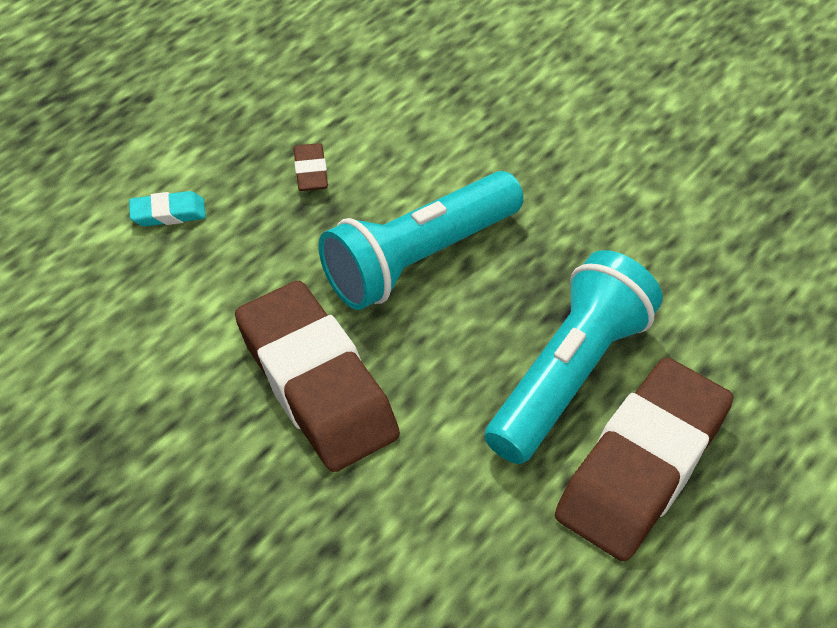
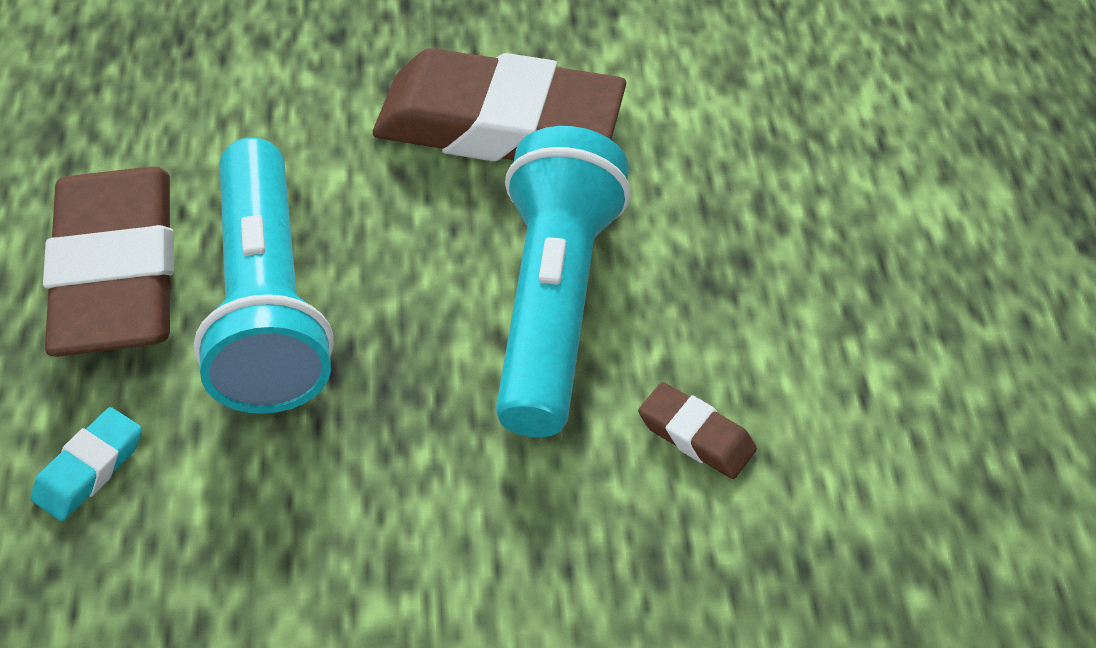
camera: 135 degrees right, 0 degrees up
(168, 213) = (850, 155): turquoise eraser -> turquoise eraser (89, 469)
(310, 172) = (794, 306): brown eraser -> brown eraser (696, 436)

